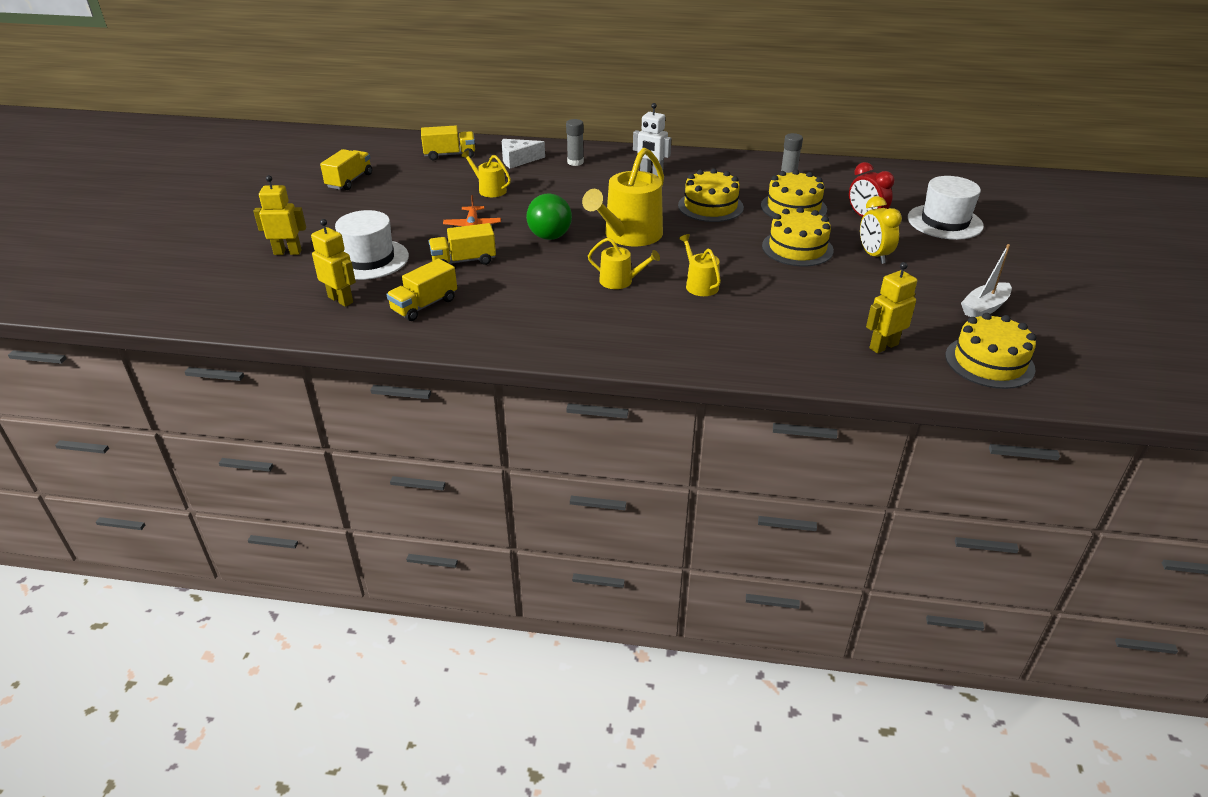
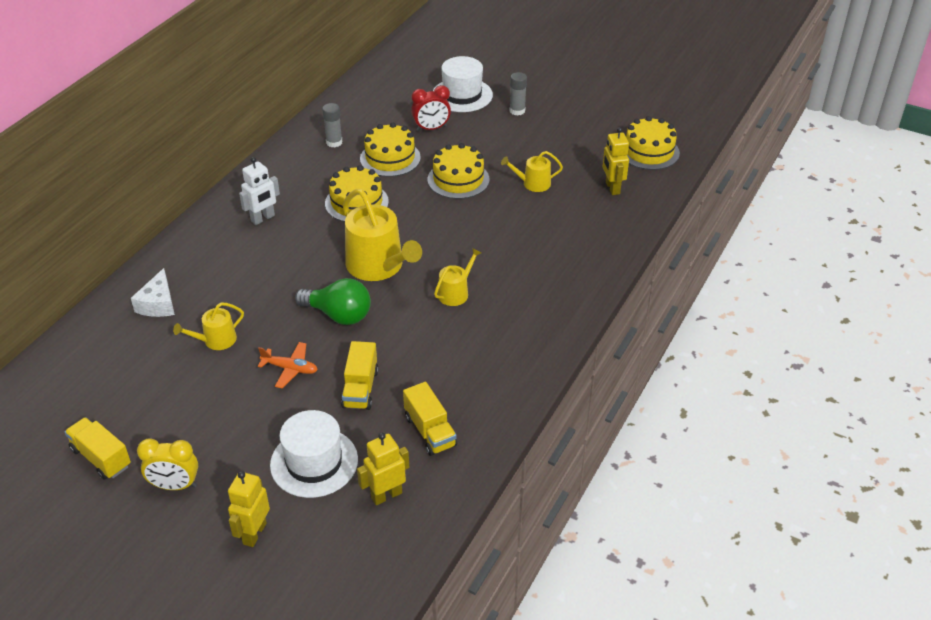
camera: 70 degrees left, 5 degrees up
(450, 155) = (99, 356): yellow truck -> none
(575, 162) = (198, 263): grey glue stick -> grey glue stick (517, 111)
(699, 285) = (486, 249): yellow watering can -> yellow watering can (533, 183)
(873, 255) = (491, 147): yellow clock -> yellow clock (175, 485)
(984, 308) = (586, 127): white boat -> none

